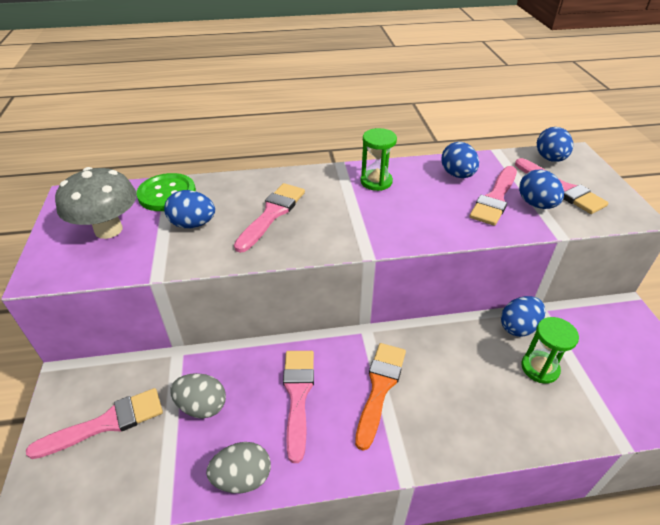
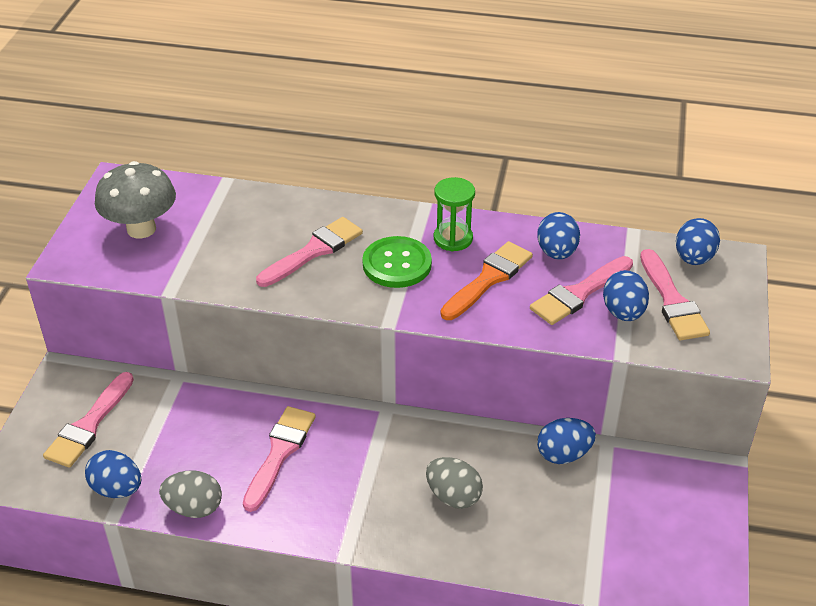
camera: 20 degrees right, 0 degrees up
(106, 423) = (89, 425): pink brush -> pink brush turned 120 degrees clockwise
(167, 194) = (214, 200): green button -> green button (397, 264)
(193, 224) = (226, 243): blue egg -> blue egg (117, 489)
(202, 406) = (182, 435): grey egg -> grey egg (453, 496)
(380, 388) = (367, 470): orange brush -> orange brush (488, 279)
(540, 368) = (556, 502): green hourglass -> none

